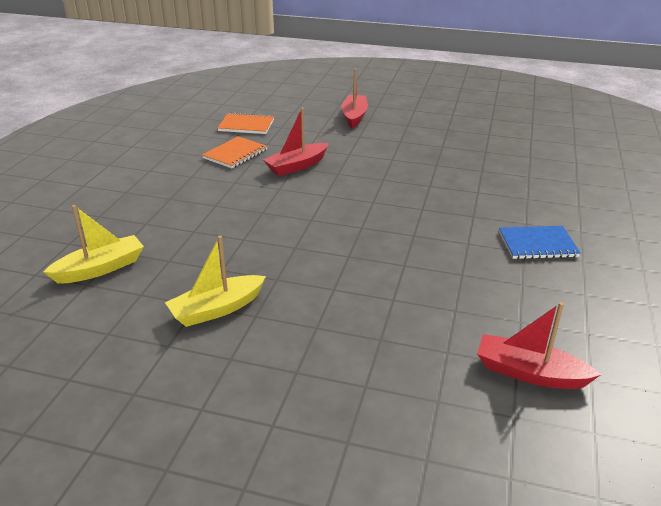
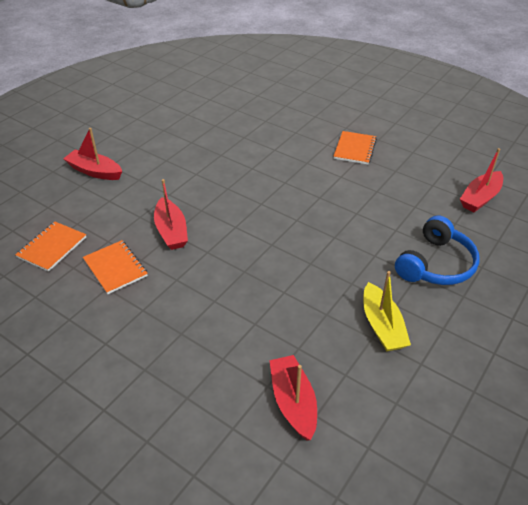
camera: 70 degrees left, 10 degrees up
(100, 268) = (293, 402): yellow boat -> red boat
(345, 340) = (436, 264): none -> blue headphones
(537, 244) = (355, 149): blue notebook -> orange notebook

